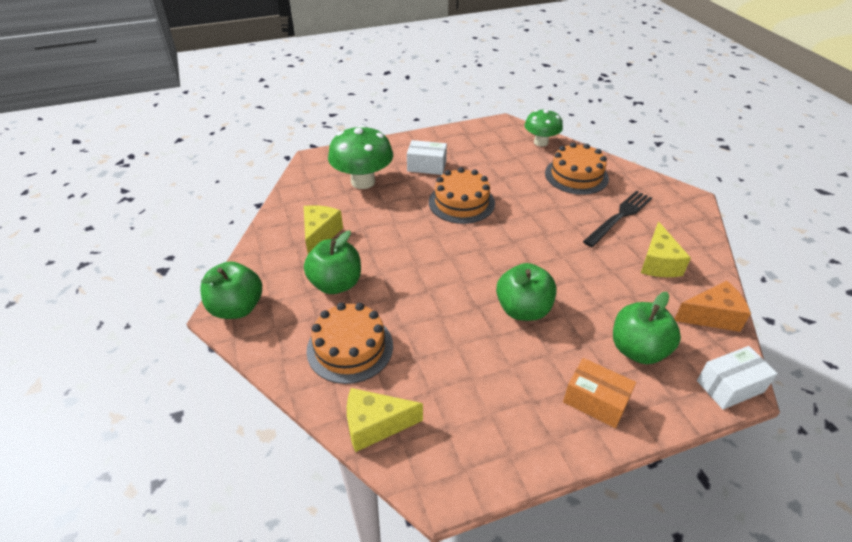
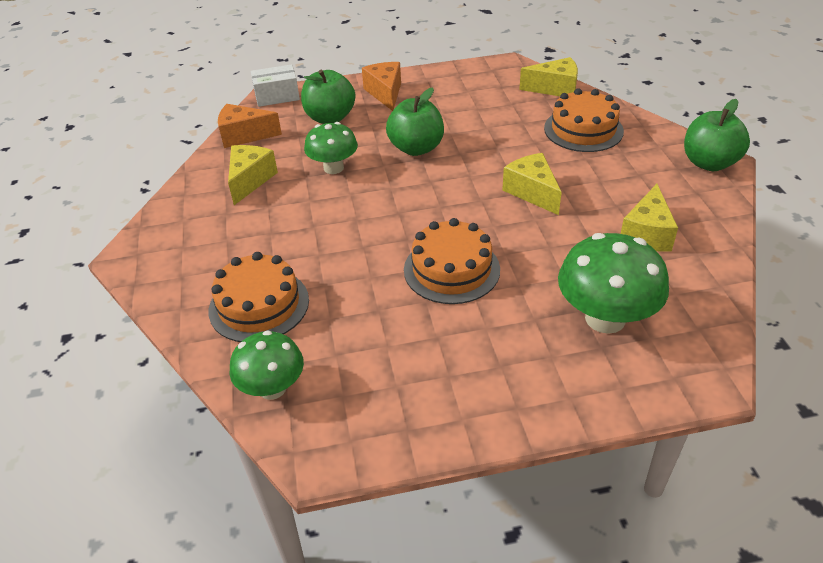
camera: 170 degrees left, 0 degrees up
(336, 284) = (610, 179): green apple -> none
(406, 266) = (532, 192): none -> yellow cheese
(426, 166) = (497, 344): white box -> none
(592, 281) = (333, 168): none -> green mushroom
(595, 401) = (385, 93): orange box -> orange cheese
(619, 217) = (248, 234): black fork -> none

